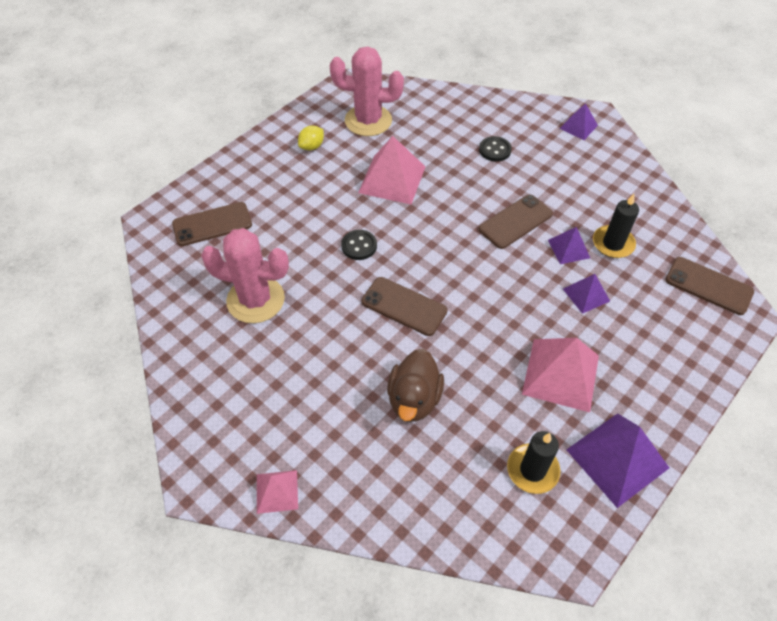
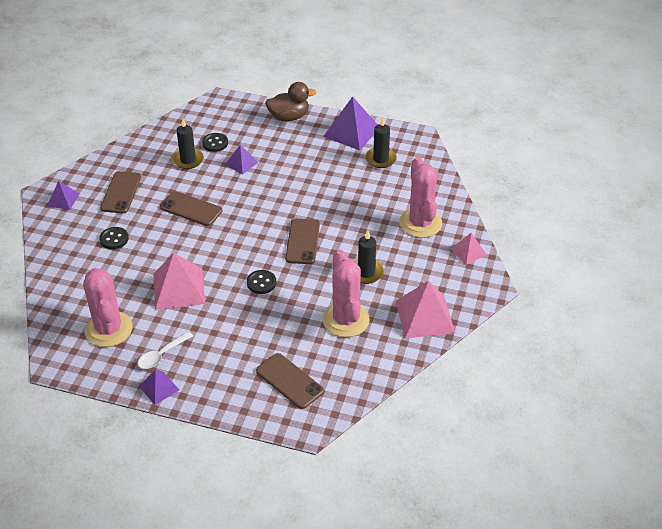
camera: 115 degrees left, 10 degrees down
(312, 146) = (162, 355): yellow lemon -> white spoon
(314, 350) = (366, 272): none -> black candle
(366, 456) = (420, 223): none -> pink cactus
(414, 399) = (369, 215): brown duck -> brown duck (289, 117)
(560, 374) = (311, 162): pink pyramid -> pink pyramid (424, 316)
(568, 248) = (204, 178): purple pyramid -> purple pyramid (159, 388)
(640, 280) = (215, 143): none -> black button
(708, 286) = (204, 116): brown phone -> brown phone (121, 192)

